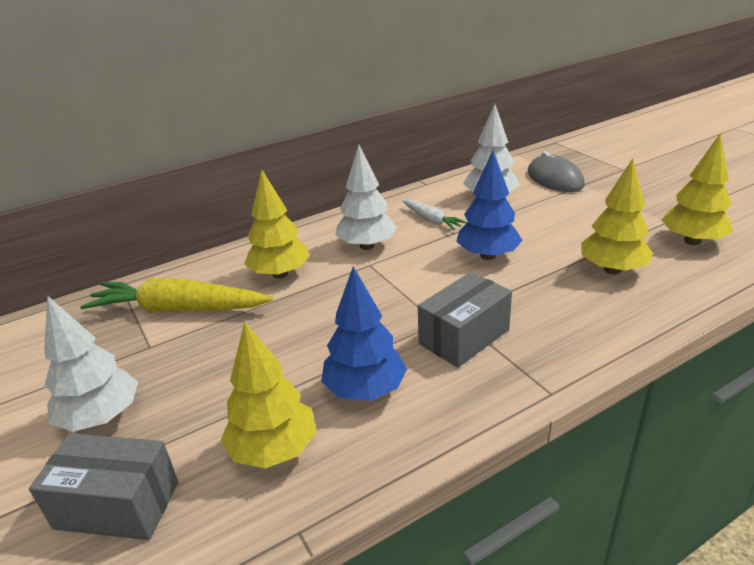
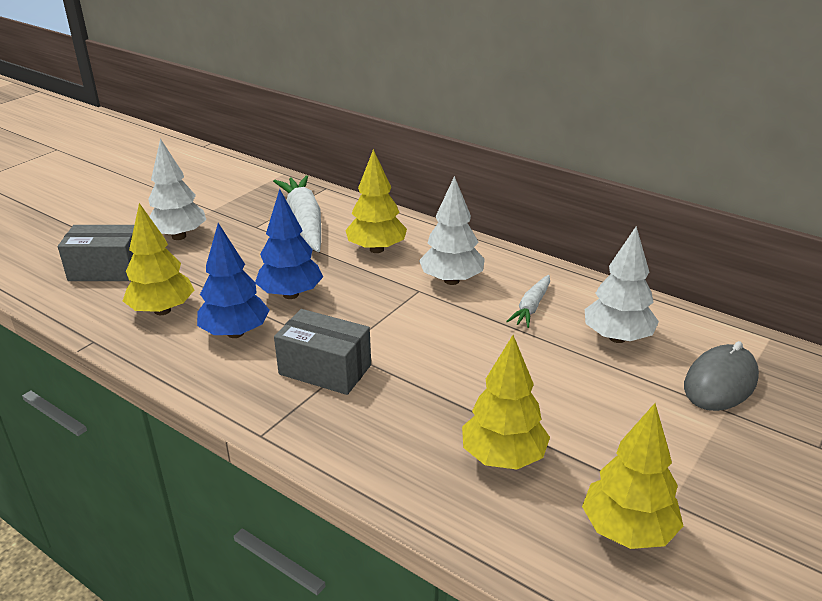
camera: 65 degrees right, 0 degrees up
(117, 505) = (107, 270): grey box -> grey box turned 75 degrees counterclockwise
(178, 310) = (304, 222): yellow carrot -> white carrot
(488, 256) = (478, 359): blue tree -> blue tree (291, 294)

